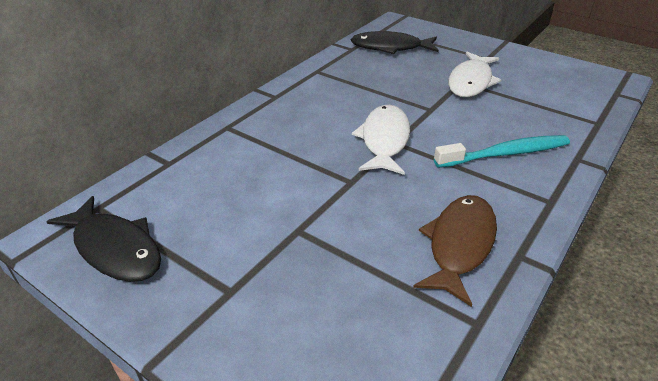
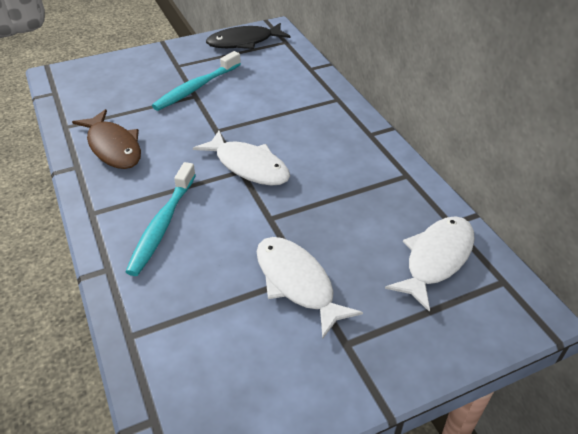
camera: 120 degrees right, 5 degrees up
(279, 238) = (196, 88): none -> turquoise toothbrush
(390, 47) = (436, 259): black fish -> white fish

